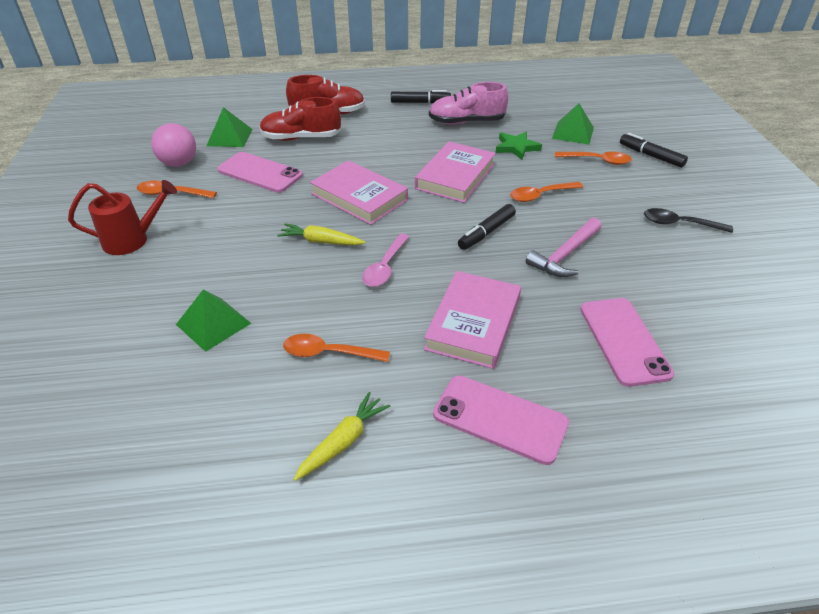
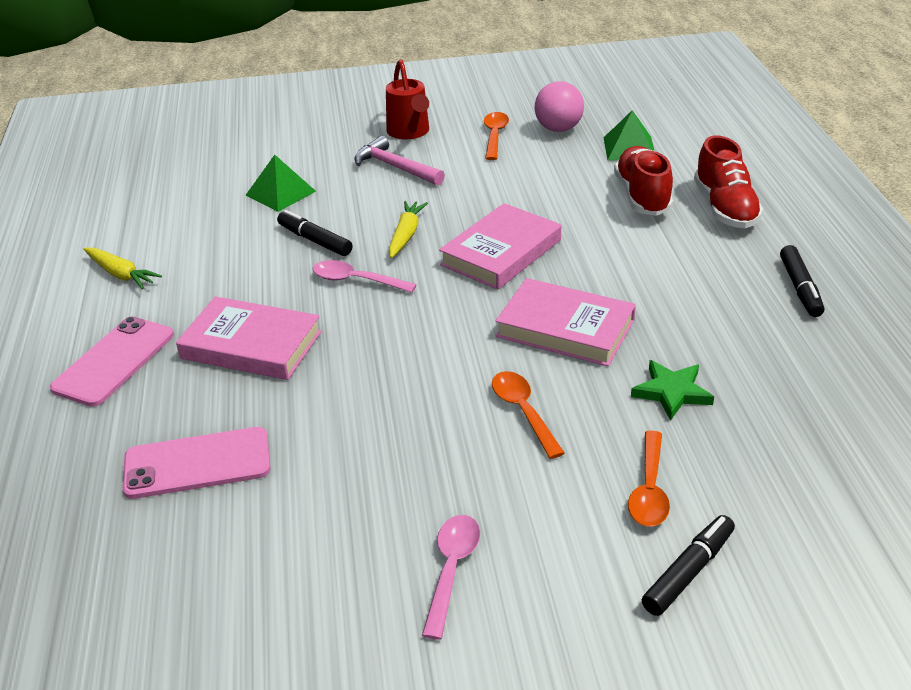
camera: 90 degrees right, 5 degrees down
(260, 173) = (547, 179): pink phone -> none
(329, 353) = (228, 257): orange spoon -> none
(466, 122) = (746, 338): pink shoe -> none
(486, 232) = (424, 356): black marker -> black marker (315, 241)
(565, 255) = (371, 426): pink hammer -> pink hammer (395, 167)
(573, 133) = (751, 467): green pyramid -> none
(679, 224) = (451, 570): black spoon -> pink spoon

